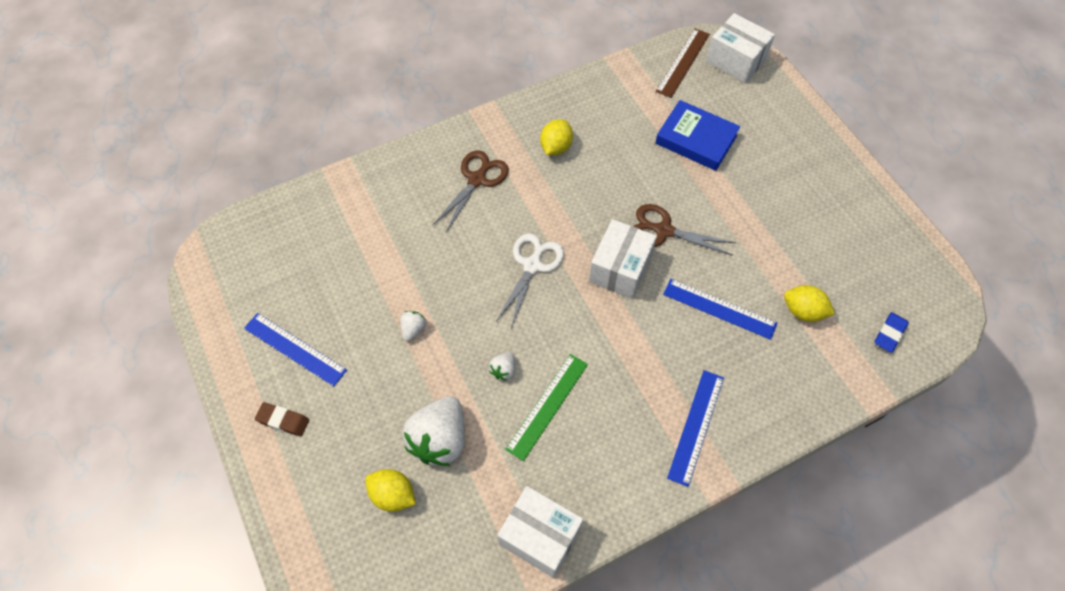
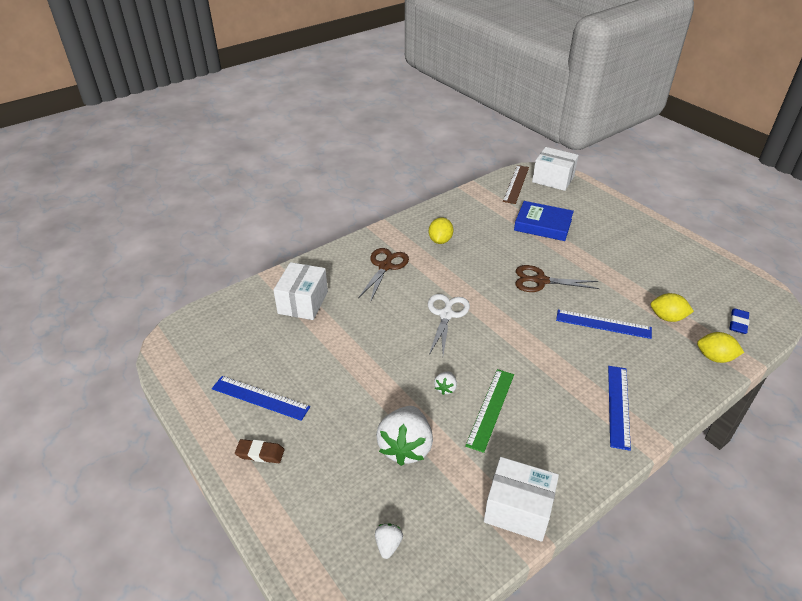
camera: 10 degrees left, 20 degrees down
(393, 495) = (375, 497): yellow lemon -> yellow lemon (714, 357)
(413, 329) = (360, 370): white strawberry -> white strawberry (388, 545)
(620, 269) = (516, 308): white box -> white box (303, 302)

